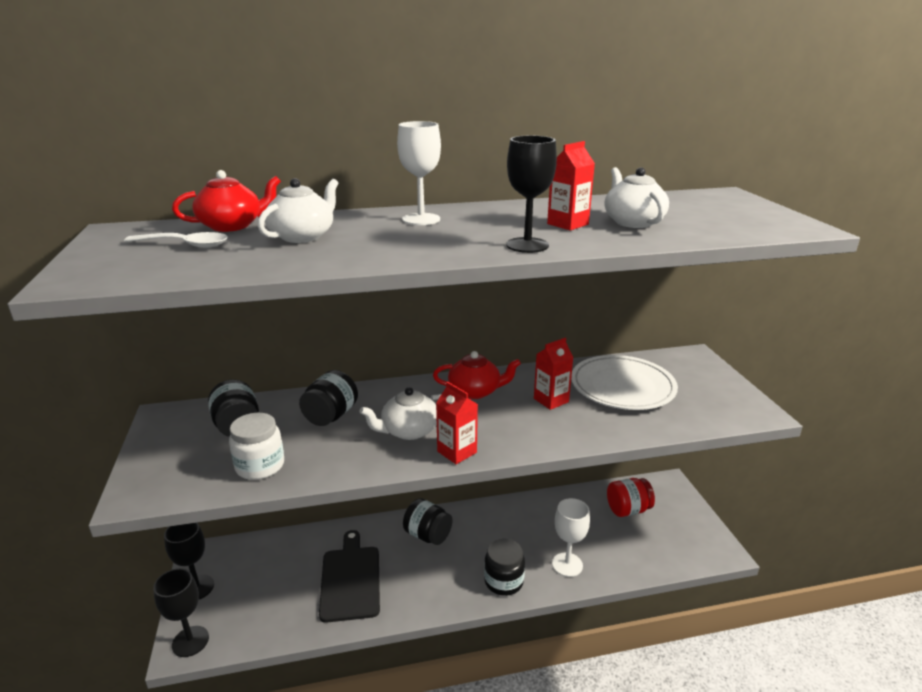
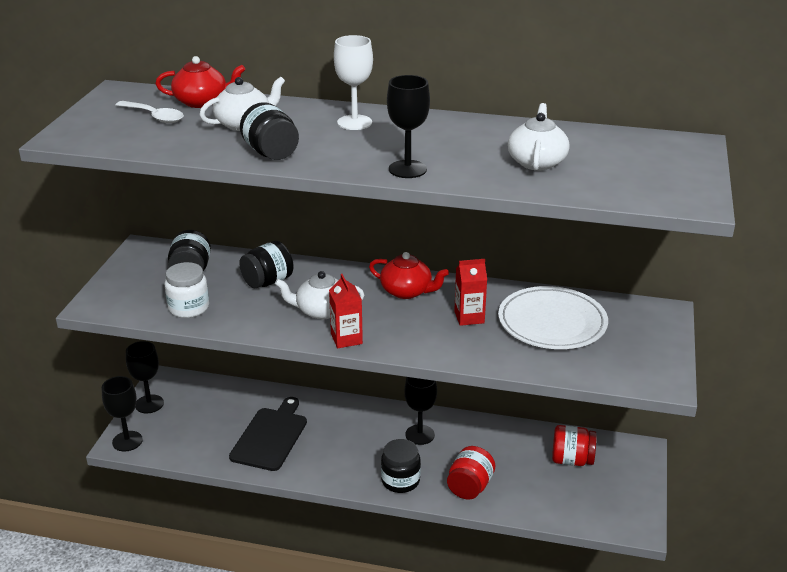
camera: 25 degrees right, 5 degrees up
(428, 535) = (359, 422): black jar -> black jar (271, 153)
(490, 529) = (420, 434): none -> black goblet
(567, 224) = (473, 153): red carton -> none
(567, 564) = (470, 487): white goblet -> red jar

